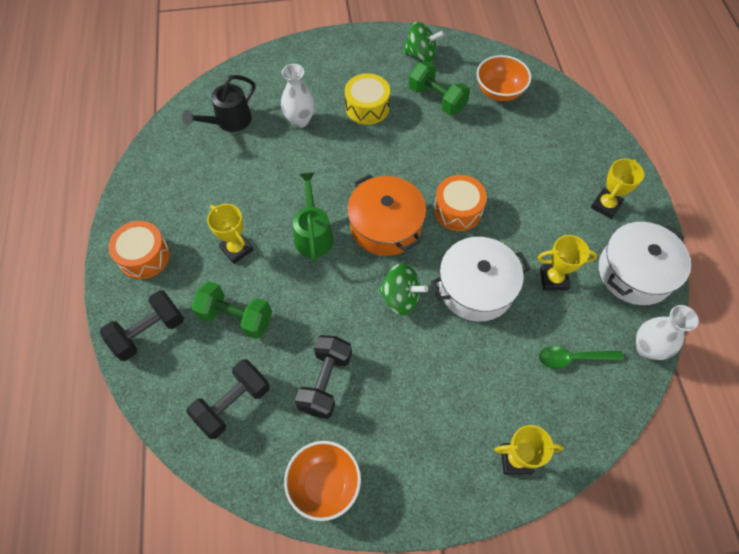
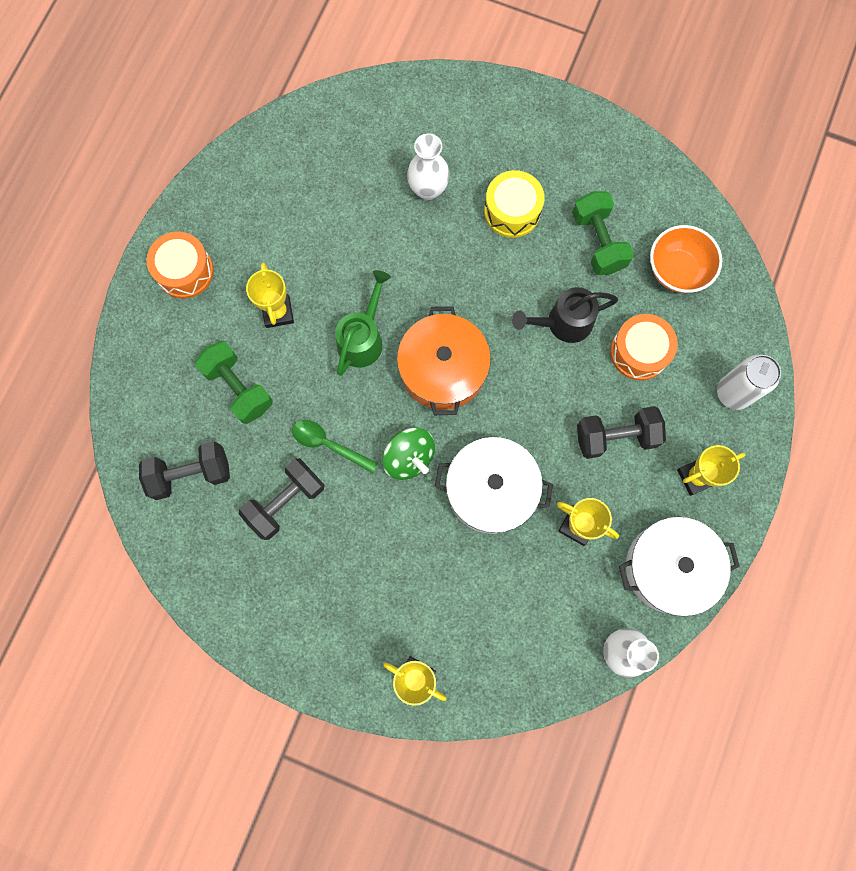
camera: 30 degrees right, 15 degrees up
(149, 332) = (150, 357): black dumbbell -> black dumbbell (616, 437)
(229, 122) = (350, 150): black watering can -> black watering can (562, 323)
(324, 484) = (230, 596): orange bowl -> none
(421, 55) = (618, 172): green spinning top -> none
(457, 210) = (530, 393): orange drum -> orange drum (639, 352)
(573, 358) = (537, 617): green spoon -> green spoon (328, 444)
(588, 144) = (733, 393): none -> white can

